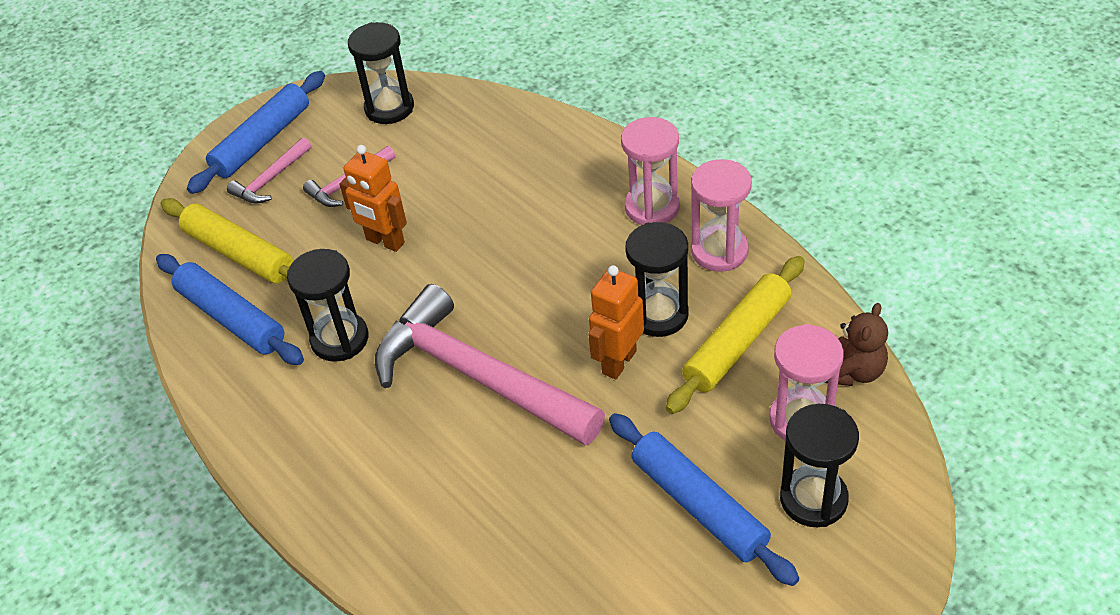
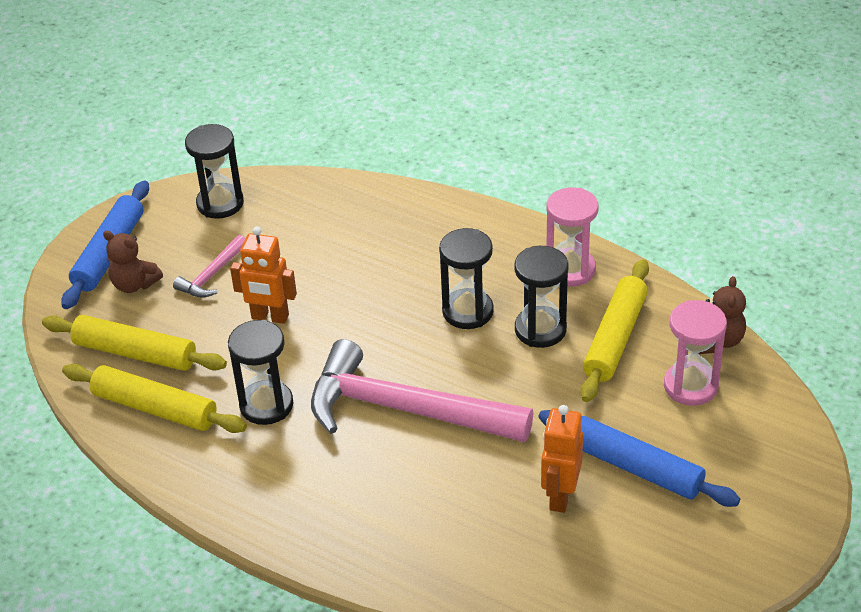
camera: 20 degrees left, 5 degrees down
(231, 318) = (155, 408): blue rolling pin -> yellow rolling pin
(271, 179) = (134, 284): pink hammer -> brown teddy bear
(618, 362) = (522, 373): orange robot -> orange robot (560, 496)
(652, 207) = (498, 245): pink hourglass -> none
(813, 499) = (724, 442): black hourglass -> black hourglass (467, 311)

